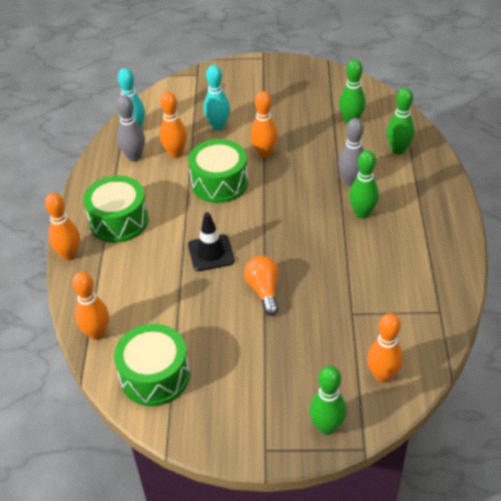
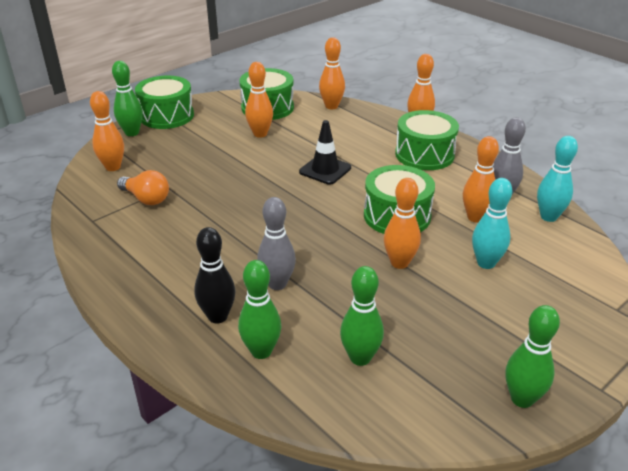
camera: 135 degrees right, 10 degrees down
(208, 335) = (260, 134): none -> orange bowling pin
(264, 290) = (253, 169): orange light bulb -> orange light bulb (146, 199)
(266, 436) = (167, 116): none -> green drum
(362, 213) = (233, 259): green bowling pin -> green bowling pin (522, 399)
(405, 181) = (217, 316): none -> black bowling pin

